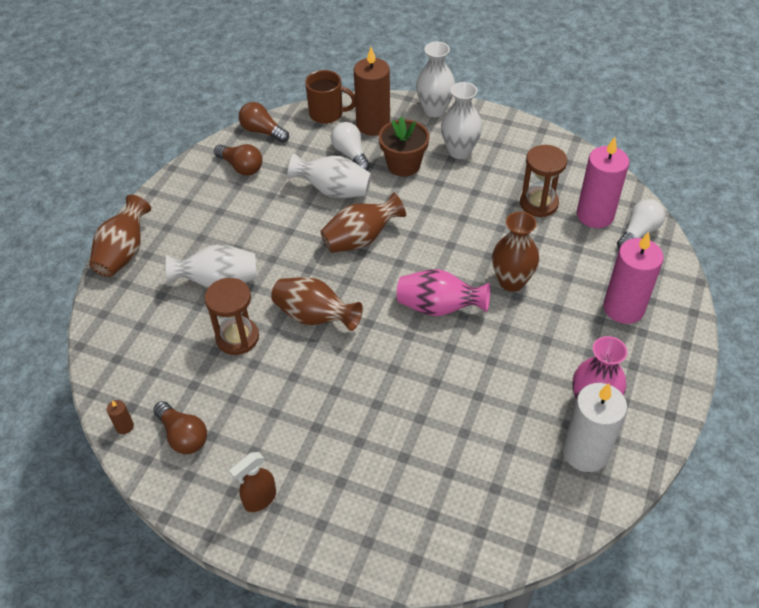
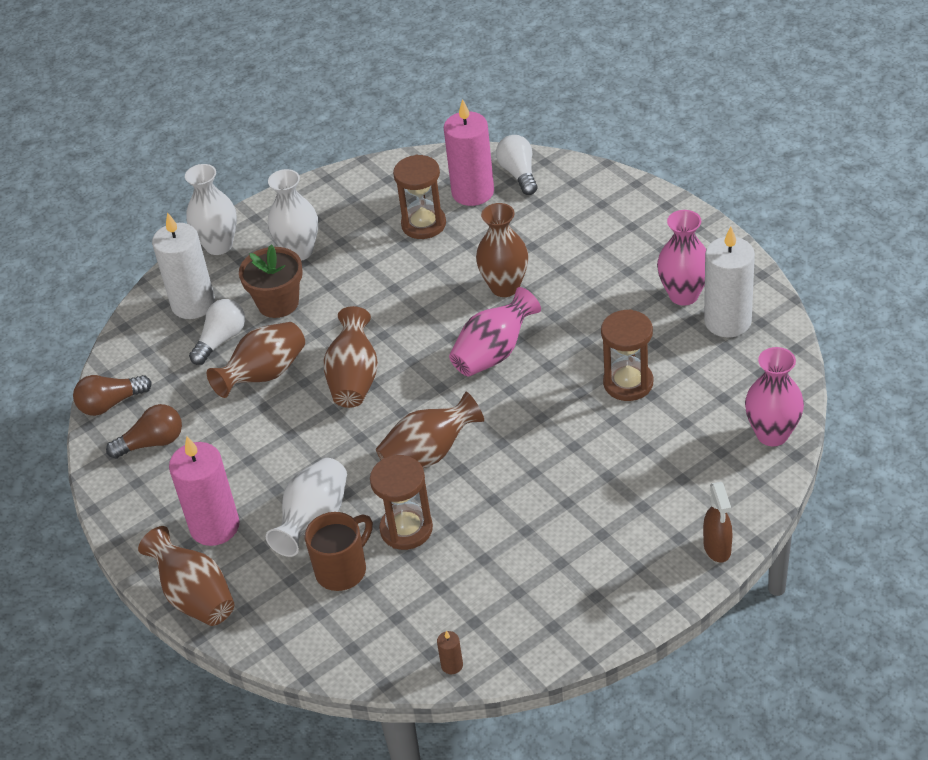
camera: 55 degrees left, 5 degrees down
(183, 436) = (501, 616): brown light bulb -> none
(259, 499) = (620, 576): brown spray bottle -> brown spray bottle (717, 548)
(327, 114) = (137, 336): brown mug -> brown mug (342, 570)
(333, 191) = (264, 375): white vase -> brown vase
(350, 154) = (221, 340): white light bulb -> white light bulb turned 120 degrees clockwise
(373, 125) = (193, 304): brown candle -> white candle
(466, 410) = (628, 383): none -> brown hourglass
(477, 547) = (772, 434): none -> pink vase
(623, 308) = (596, 225): pink candle -> pink candle (215, 526)

